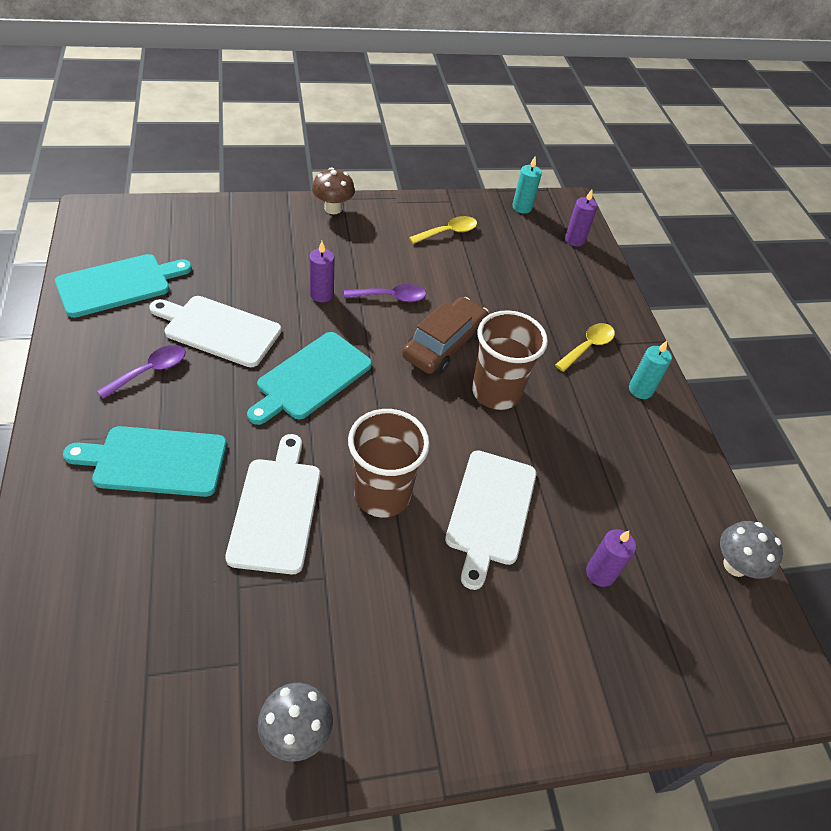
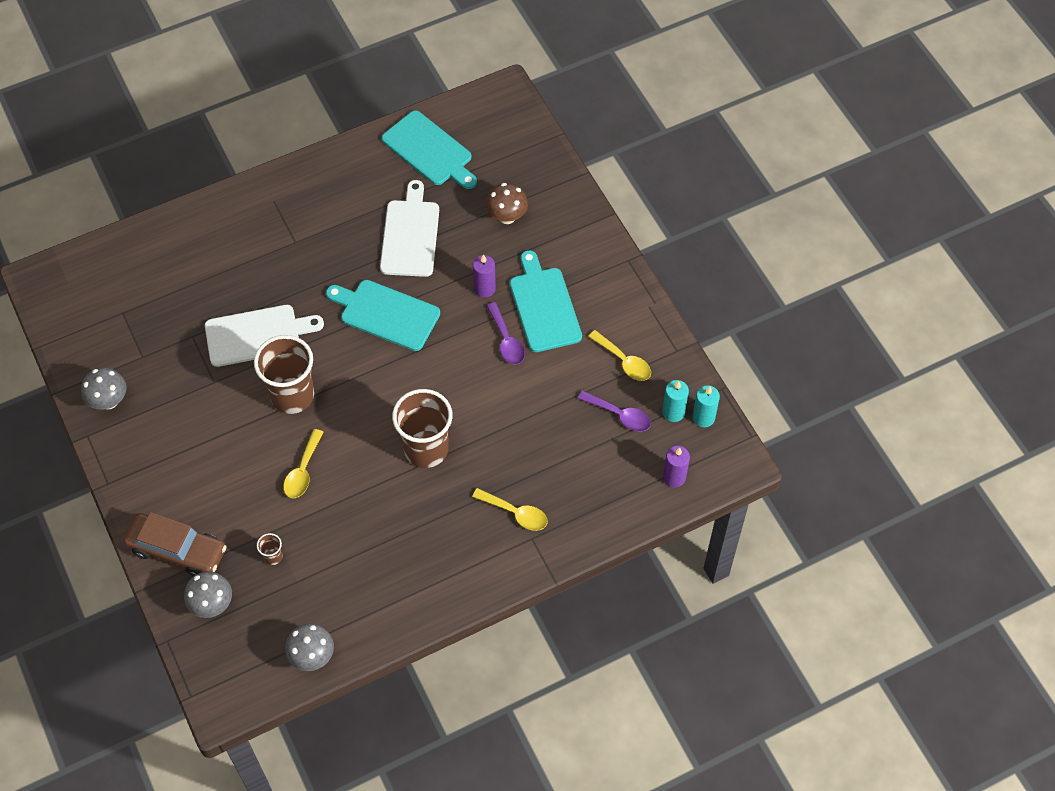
camera: 80 degrees right, 10 degrees up
(150, 371) = (349, 211): purple spoon -> purple spoon (619, 415)
(155, 461) = (271, 250): turquoise cutting board -> turquoise cutting board (544, 306)
(333, 208) = (608, 257): brown mushroom -> brown mushroom (507, 216)
(444, 344) = (466, 397): brown car -> brown car (177, 550)
(490, 511) = (303, 471): white cutting board -> yellow spoon
(600, 573) = (273, 556): purple candle -> brown cup
(640, 390) = (478, 565): turquoise candle -> turquoise candle (673, 412)
(658, 662) = (212, 604): none -> grey mushroom

